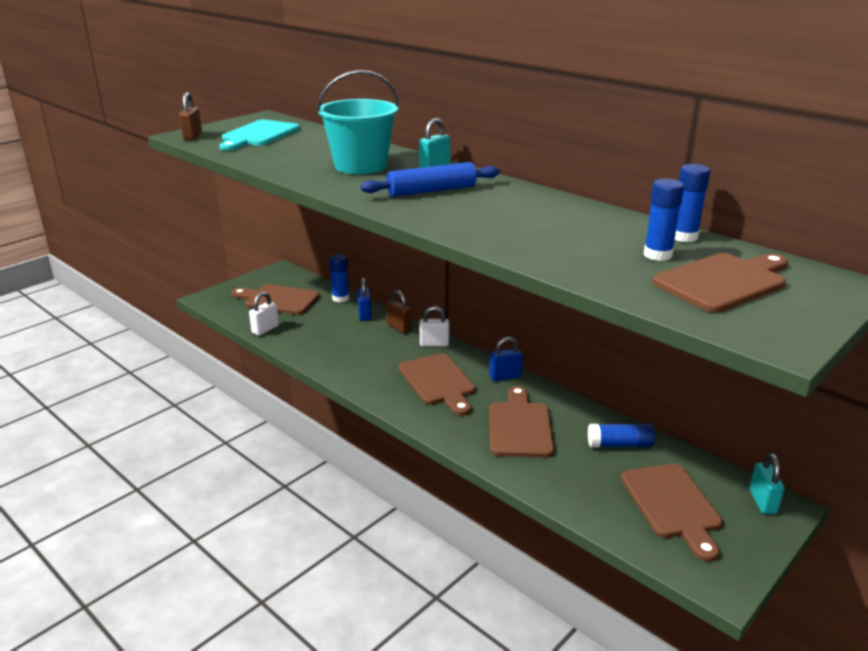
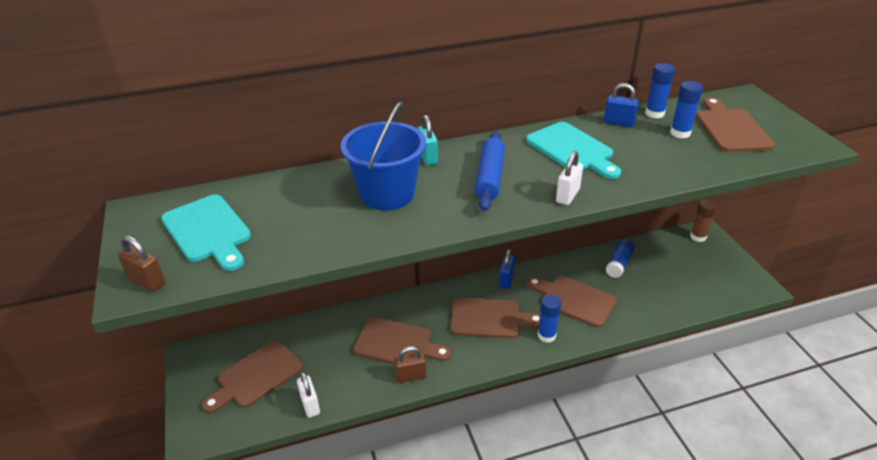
camera: 60 degrees left, 10 degrees up
(340, 298) = (298, 329): blue glue stick -> blue glue stick (546, 335)
(360, 166) = (387, 194): turquoise bucket -> blue bucket
(364, 314) = (344, 323): blue padlock -> blue padlock (618, 123)
(399, 327) = (387, 309): brown padlock -> brown padlock (411, 376)
(434, 344) = (430, 299): white padlock -> white padlock (567, 195)
(532, 212) = (572, 149): none -> turquoise cutting board
(672, 505) = (687, 271): brown cutting board -> brown cutting board (397, 344)
(762, 502) = (698, 237): turquoise padlock -> brown glue stick

